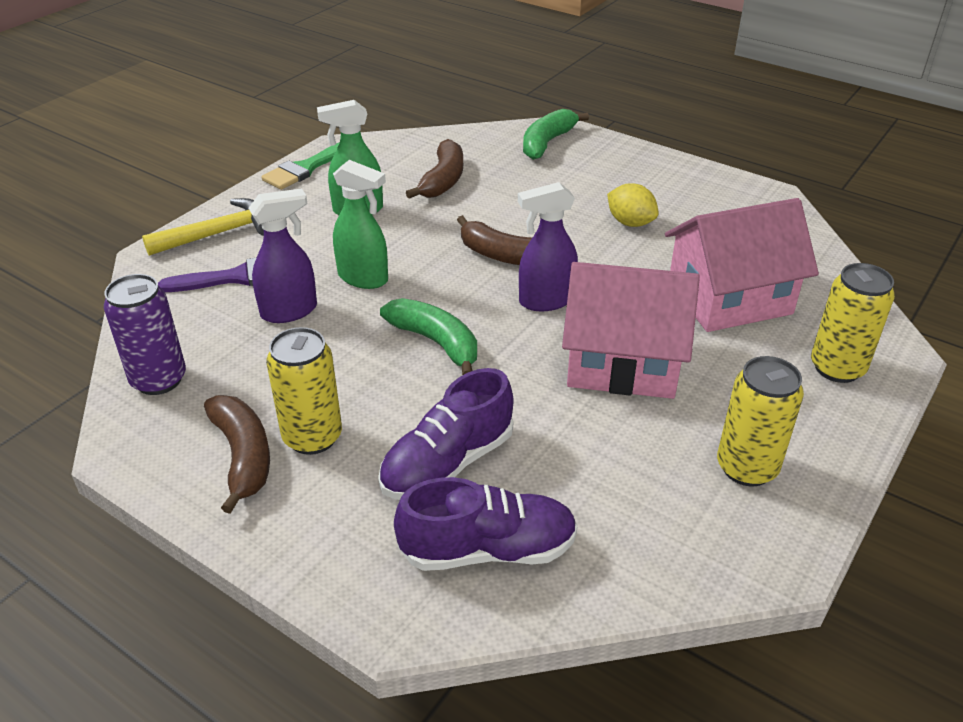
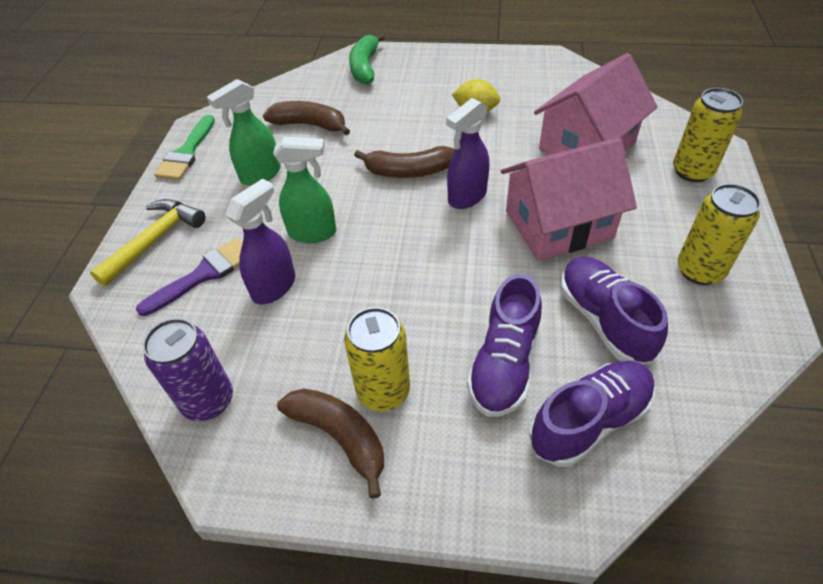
camera: 25 degrees left, 10 degrees up
(436, 342) = (414, 265): green banana -> none
(443, 180) = (310, 125): brown banana -> brown banana turned 60 degrees counterclockwise
(589, 469) = (604, 320): none -> purple shoe

